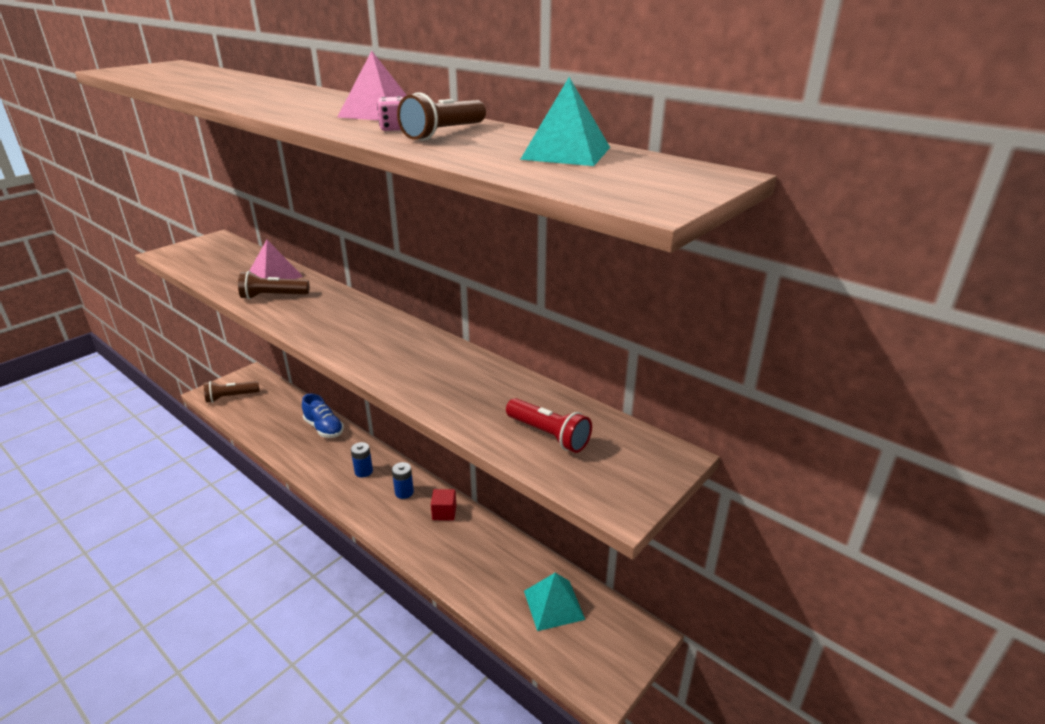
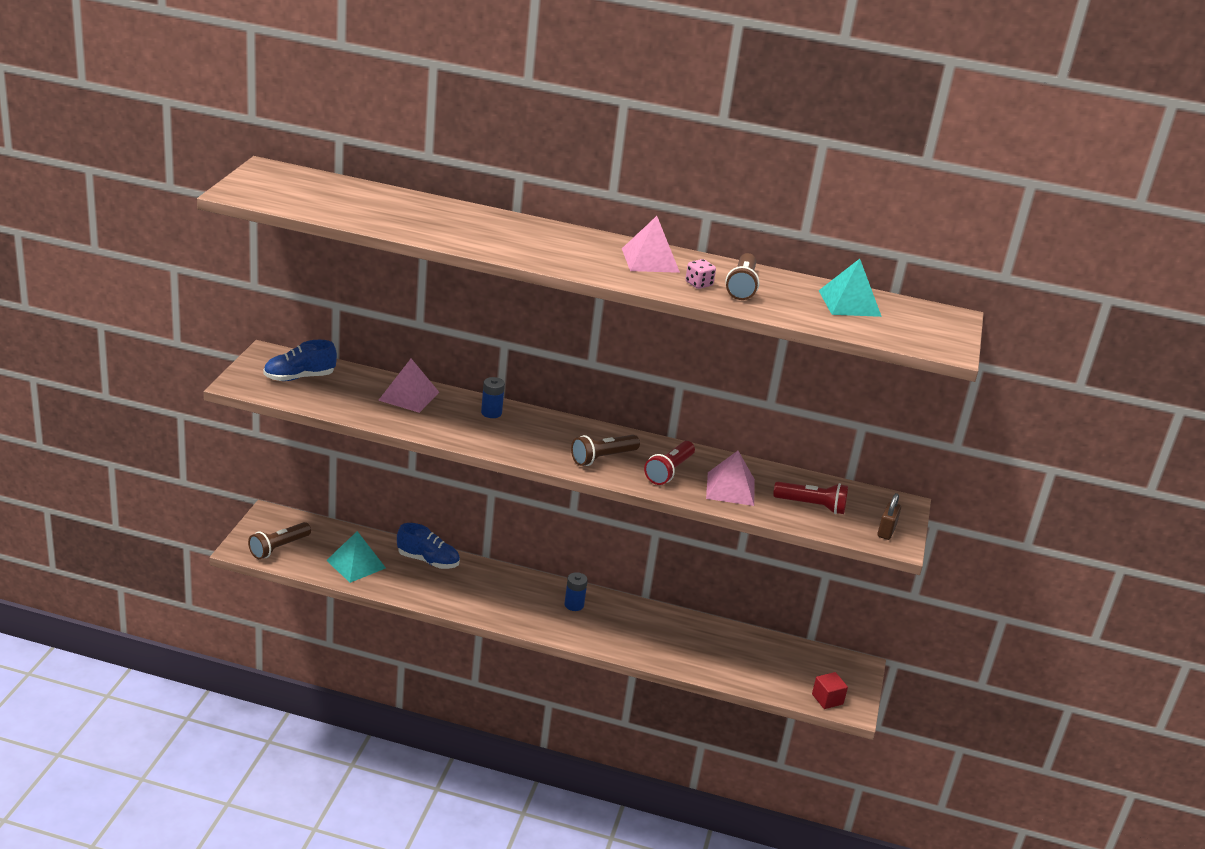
camera: 30 degrees left, 0 degrees up
(213, 254) = (299, 377): none -> blue shoe
(273, 296) = (440, 420): brown flashlight -> brown flashlight (602, 458)
(363, 471) = (515, 594): blue battery -> blue battery (491, 413)
(424, 370) = (669, 471): none -> red flashlight
(444, 512) = (627, 614): red cube -> red cube (827, 699)
(471, 398) = (730, 488): none -> pink pyramid
(553, 605) = (778, 663): turquoise pyramid -> turquoise pyramid (356, 564)
(619, 486) = (886, 531): none -> brown padlock

